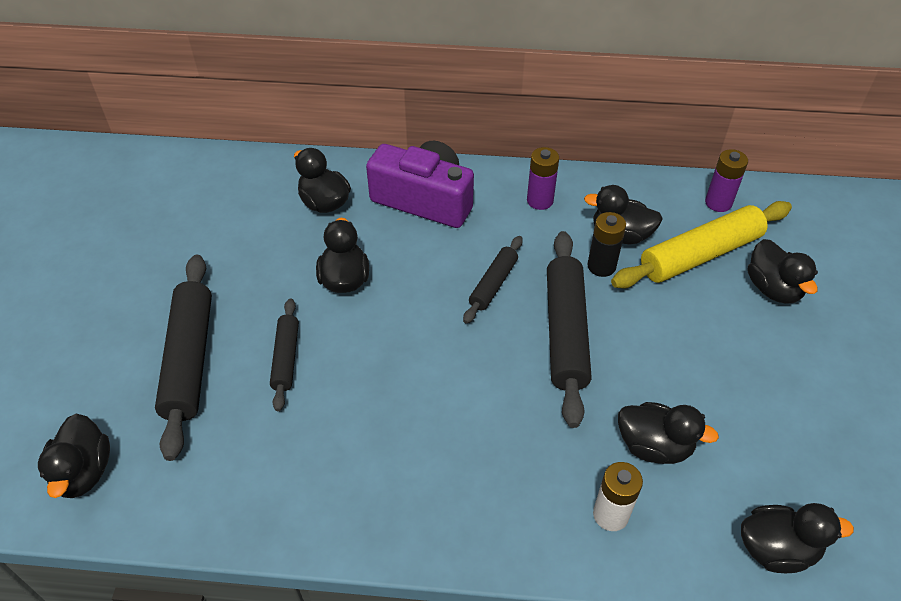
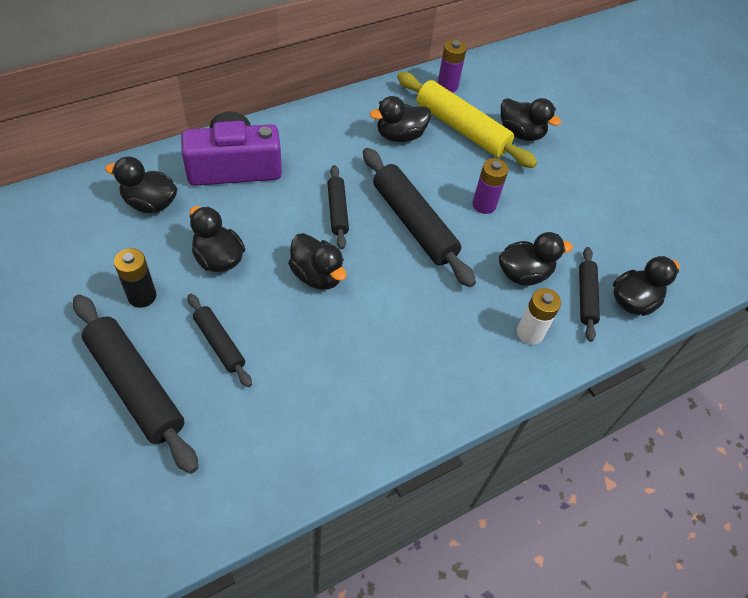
camera: 40 degrees left, 5 degrees up
(84, 472) = (116, 526): black duck -> black duck (317, 275)
(540, 200) = (324, 132): purple battery -> purple battery (484, 205)
(601, 266) = (403, 164): black battery -> black battery (142, 296)
(700, 255) = (461, 128): yellow rolling pin -> yellow rolling pin turned 75 degrees counterclockwise
(714, 511) = (586, 297): none -> black rolling pin

